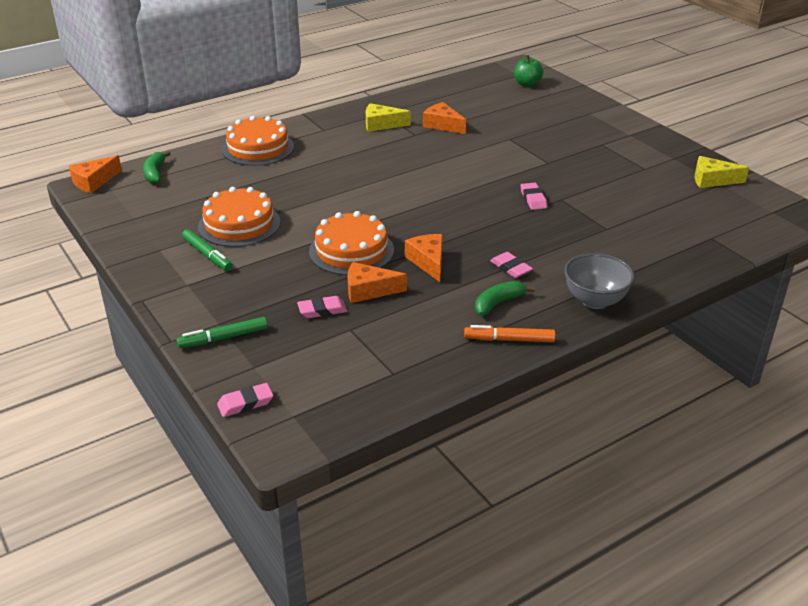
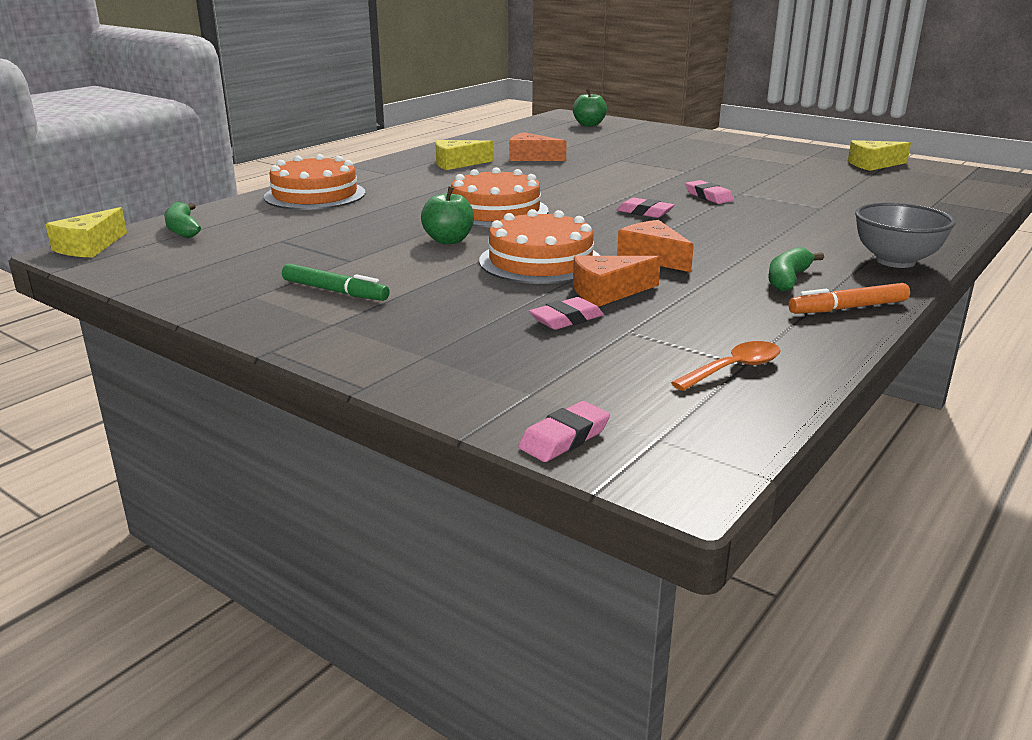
camera: 20 degrees left, 10 degrees down
(94, 182) = (89, 247): orange cheese -> yellow cheese
(223, 338) = (448, 370): green marker -> none
(239, 224) = (355, 258): orange cake -> orange cake (495, 211)
(309, 217) = (448, 240): none -> green apple
(383, 375) = (734, 369): none -> orange spoon
(510, 268) = (760, 249): pink eraser -> pink eraser (644, 212)

